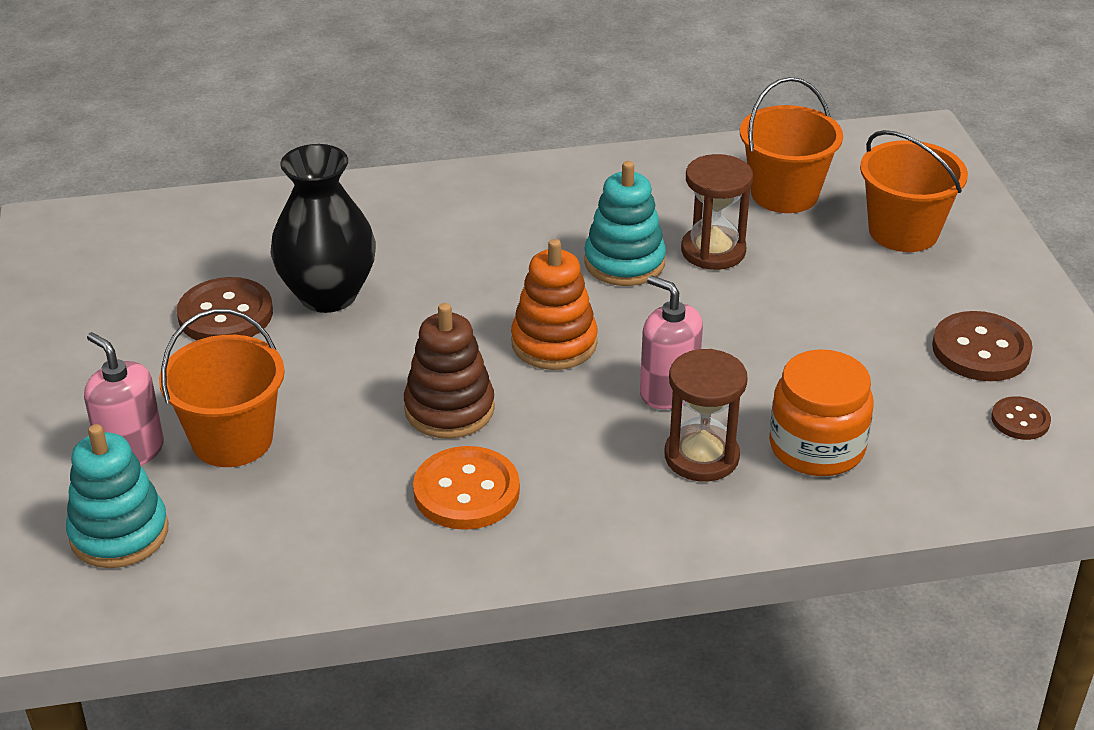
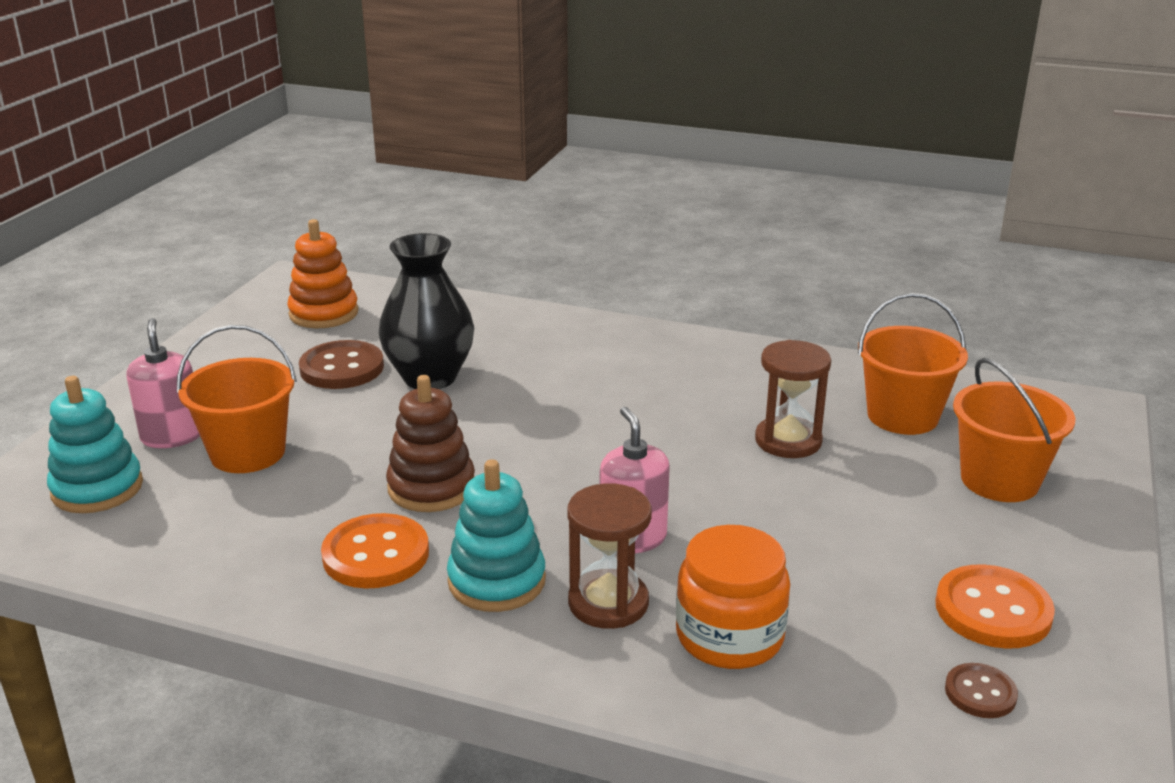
camera: 30 degrees right, 10 degrees down
(554, 343) = (571, 467): orange stacking toy -> orange stacking toy (324, 313)
(624, 262) = (697, 426): turquoise stacking toy -> turquoise stacking toy (497, 581)
(981, 350) = (993, 610): brown button -> orange button

